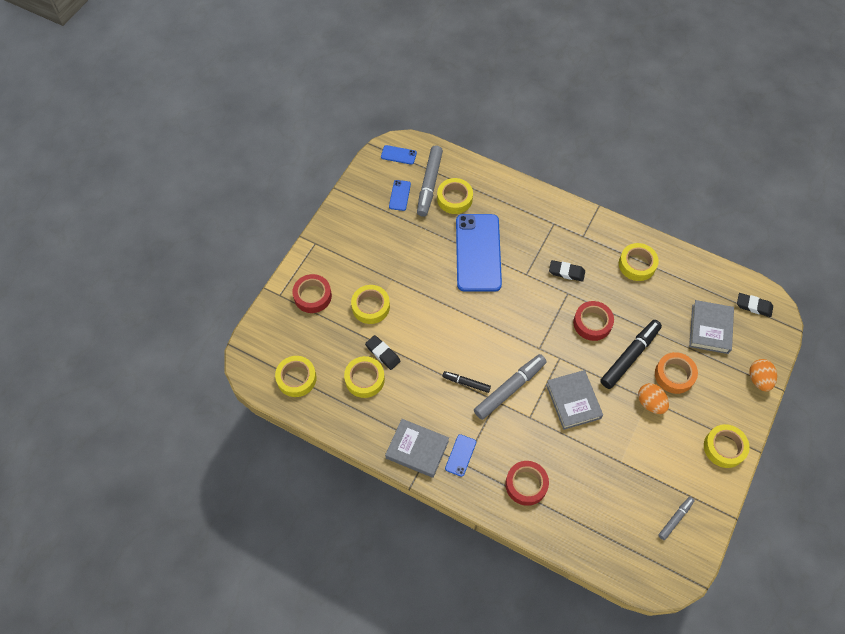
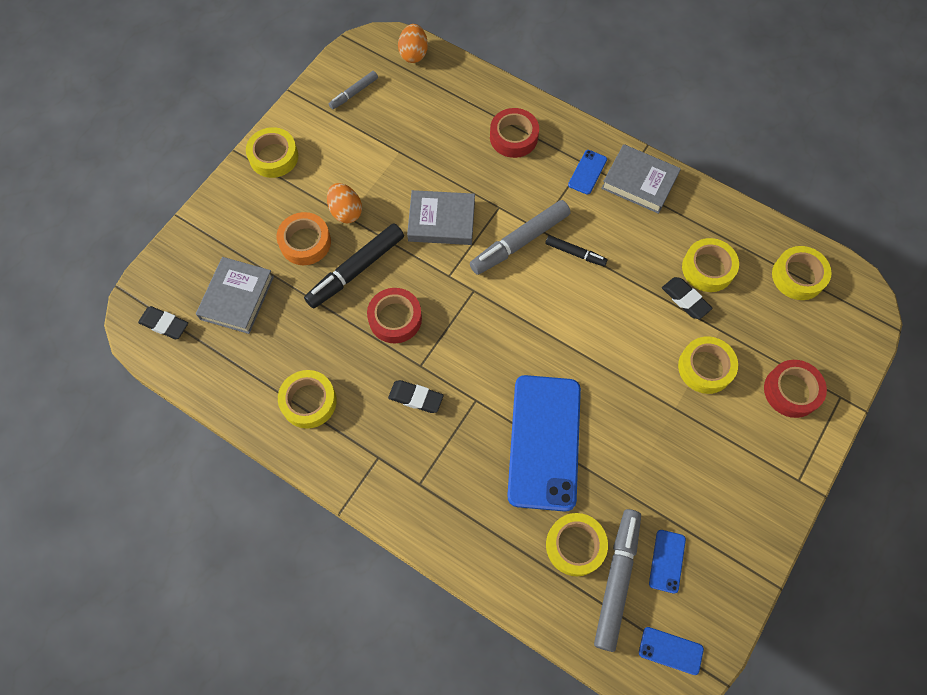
camera: 175 degrees left, 5 degrees up
(573, 401) = (441, 221): grey book -> grey book turned 75 degrees counterclockwise
(759, 379) = (200, 228): orange egg -> orange egg (413, 54)

